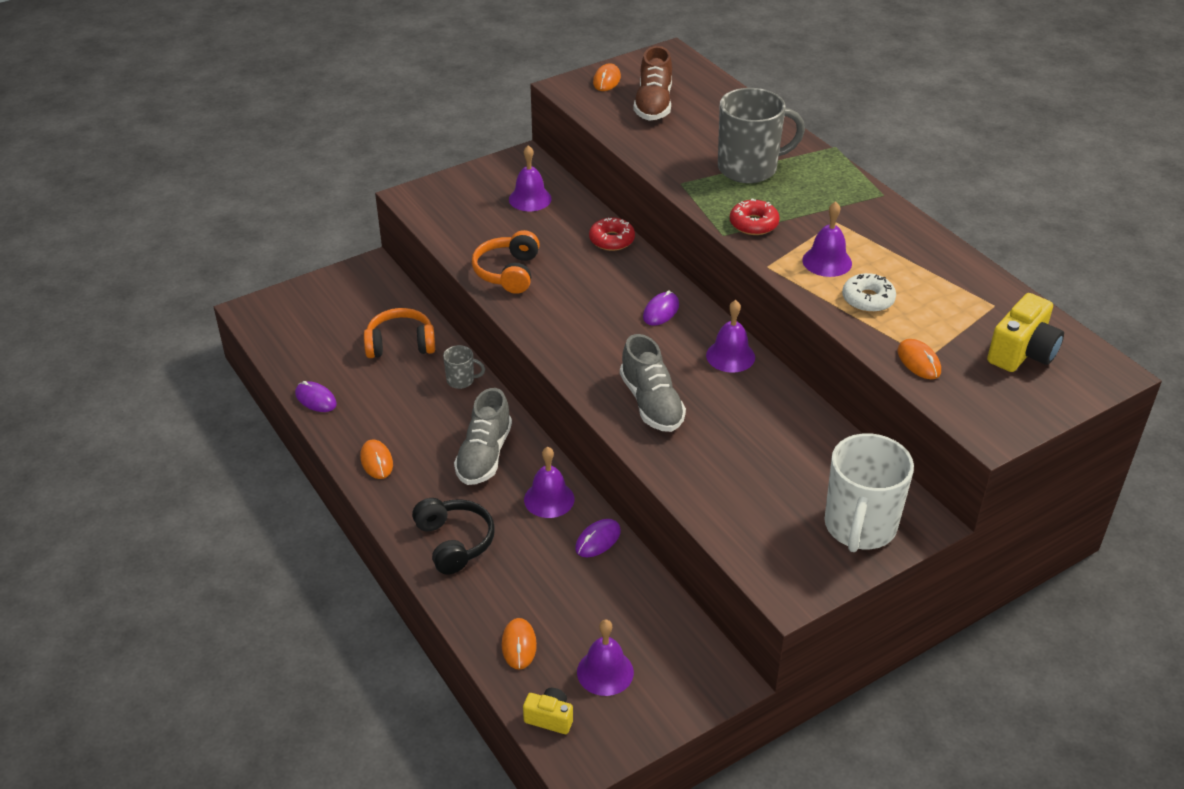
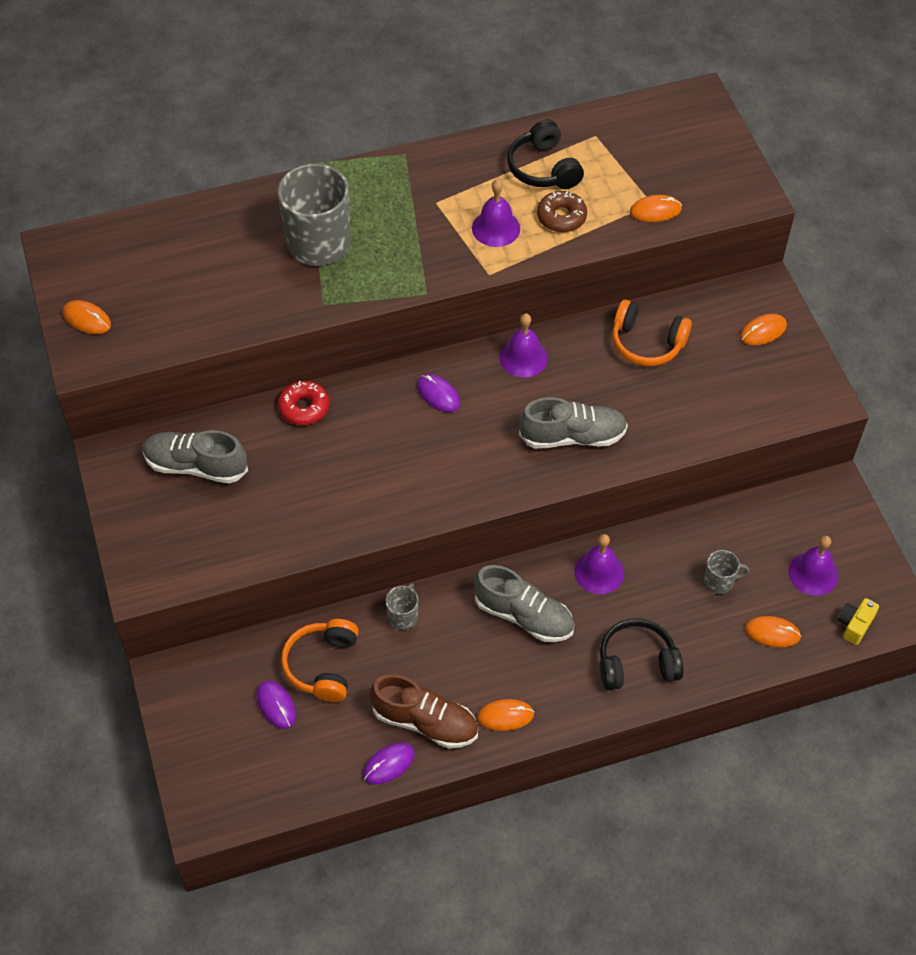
camera: 75 degrees left, 15 degrees up
(508, 272) = (326, 513): orange headphones -> orange headphones (647, 343)
(530, 199) = (196, 466): purple bell -> grey shoe
(568, 593) = (719, 581): none -> grey mug
(598, 540) = (661, 544): purple mouse -> purple mouse (276, 705)
(653, 104) = (160, 289): brown shoe -> brown shoe (425, 722)
(753, 224) = (417, 265): red donut -> none
(859, 527) = (763, 331): white mug -> orange mouse
(868, 299) = (561, 217): white donut -> brown donut
(924, 278) = (543, 168): none -> black headphones
(1022, 353) = (662, 141): yellow camera -> none

